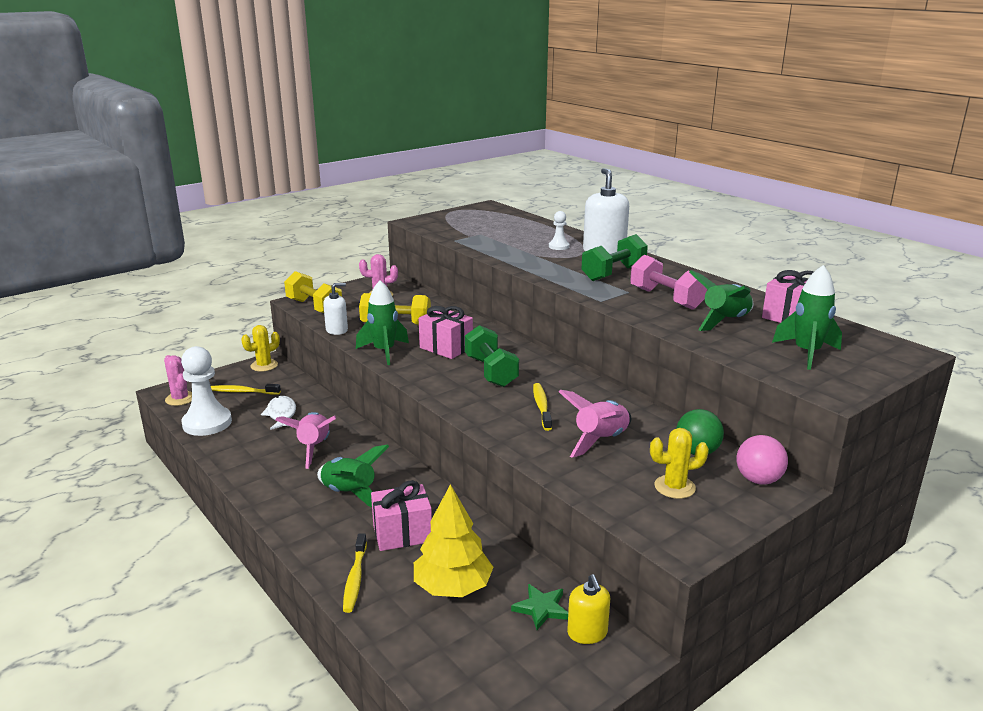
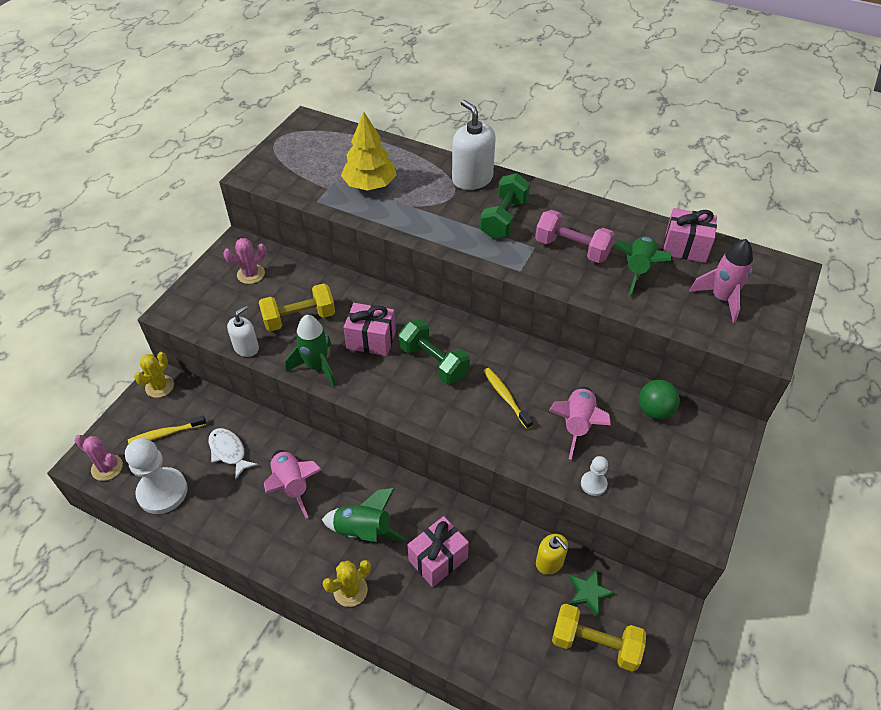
camera: 25 degrees left, 25 degrees up
(314, 307) = (196, 316): yellow dumbbell -> yellow dumbbell (595, 644)
(355, 578) = (432, 626): yellow toothbrush -> none
(452, 587) = (512, 601): yellow tree -> yellow tree (369, 185)
(559, 246) = (426, 183): white pawn -> white pawn (593, 484)
(587, 633) = (633, 602): yellow soap dispenser -> yellow soap dispenser (549, 562)
(674, 487) = (661, 461): yellow cactus -> yellow cactus (350, 590)
(758, 480) = (713, 428): pink ball -> none
(807, 353) = (721, 299): green rocket -> pink rocket

